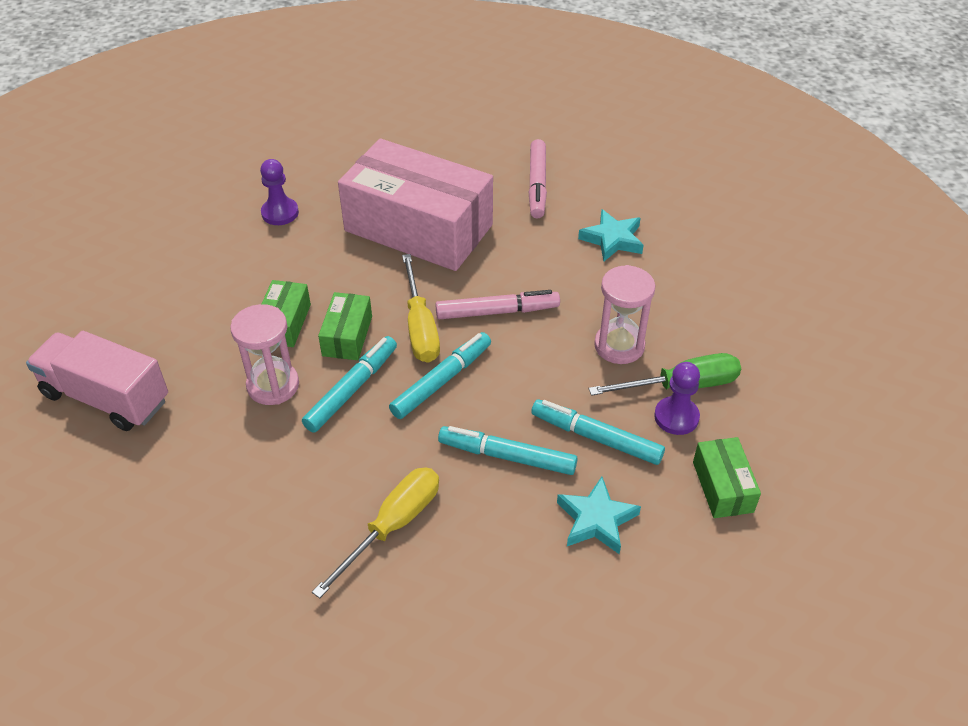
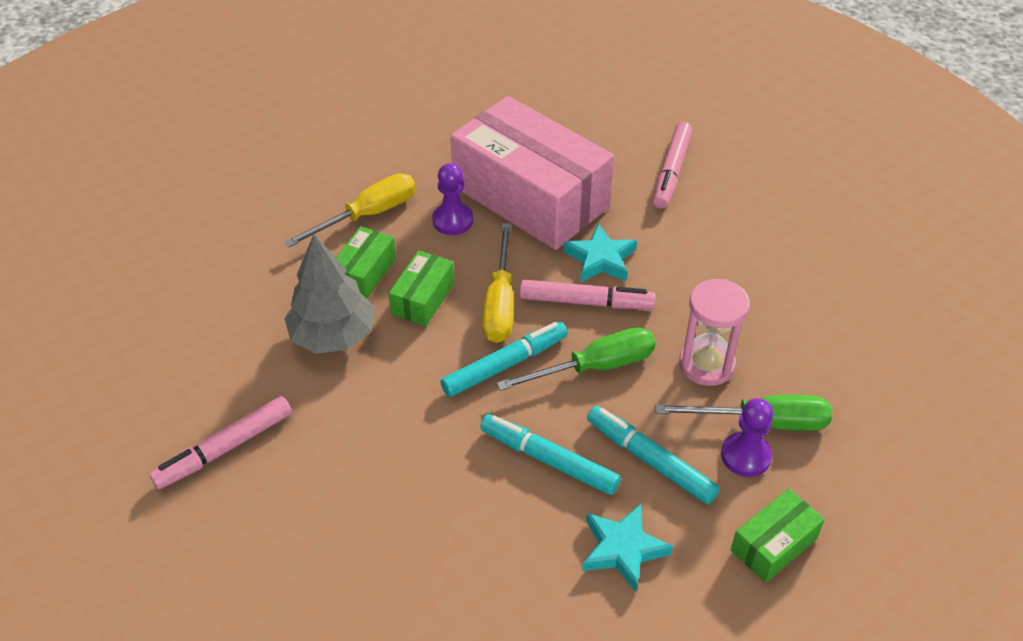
camera: 15 degrees right, 0 degrees up
(106, 397) = (170, 315): pink truck -> none
(200, 510) = (225, 449): none -> pink marker
(273, 385) = (333, 335): pink hourglass -> grey tree
(280, 213) = (394, 157): purple pawn -> purple pawn (453, 220)
(352, 389) = (410, 355): turquoise marker -> none
(393, 526) = (408, 508): yellow screwdriver -> yellow screwdriver (368, 215)
(523, 367) = (595, 367): none -> green screwdriver
(612, 239) = (735, 246): turquoise star -> turquoise star (600, 259)
(722, 487) = (773, 544): green box -> green box turned 45 degrees clockwise

